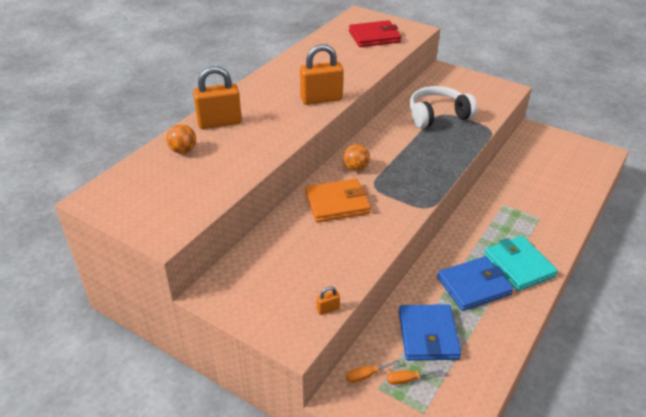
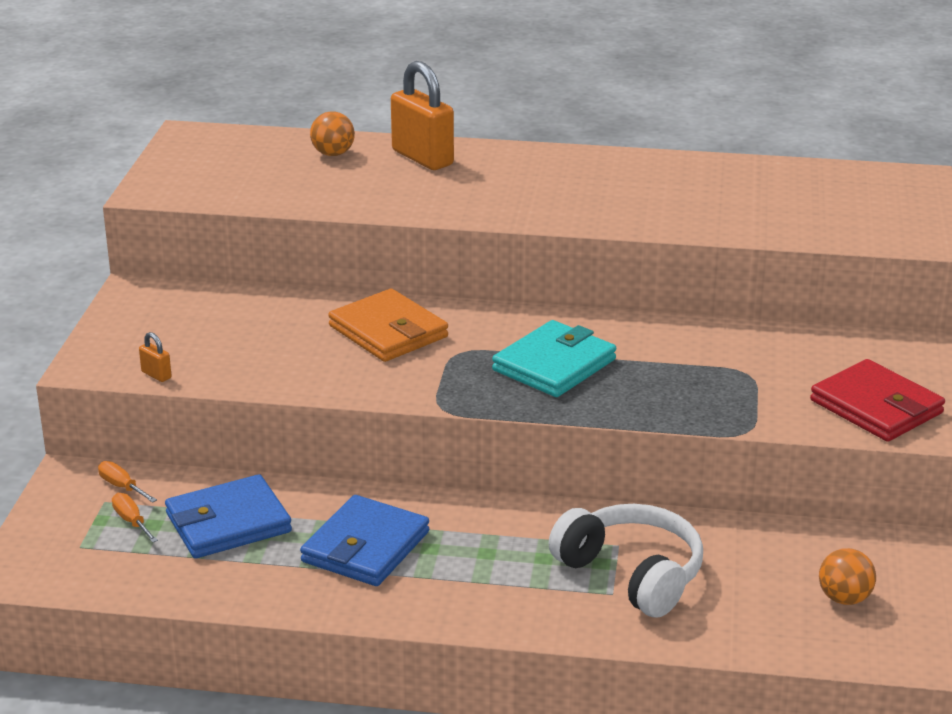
camera: 65 degrees right, 10 degrees down
(321, 99) = (564, 211): orange padlock -> none
(355, 168) = (493, 327): orange ball -> orange ball (844, 598)
(374, 37) = (839, 208): red wallet -> red wallet (876, 407)
(438, 116) = (735, 370): white headphones -> white headphones (631, 574)
(473, 286) = (366, 547): blue wallet -> blue wallet turned 75 degrees clockwise
(518, 265) = (451, 586): turquoise wallet -> turquoise wallet (554, 365)

